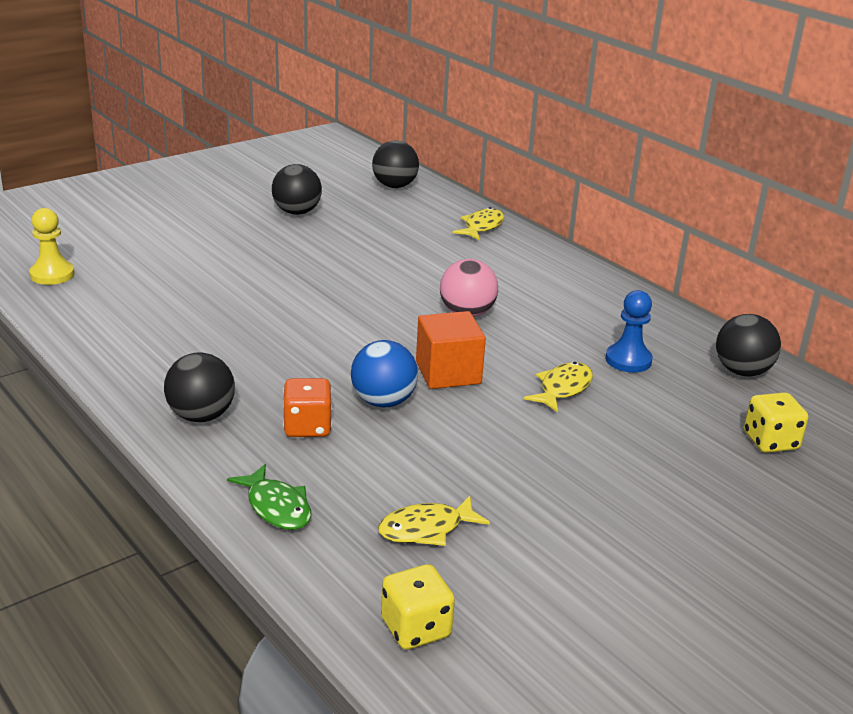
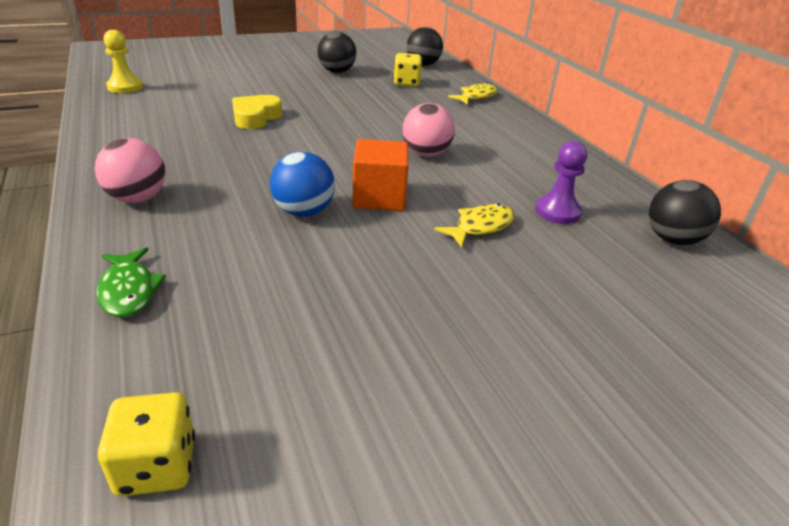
camera: 15 degrees right, 5 degrees up
(201, 416) = (137, 198): black ball -> pink ball
(248, 294) = (255, 117): none -> yellow heart
(307, 427) = (219, 222): orange dice -> none
(426, 529) = (256, 343): yellow fish -> none
(628, 360) = (557, 212): blue pawn -> purple pawn
(770, 441) = (685, 315): yellow dice -> yellow dice (406, 83)

